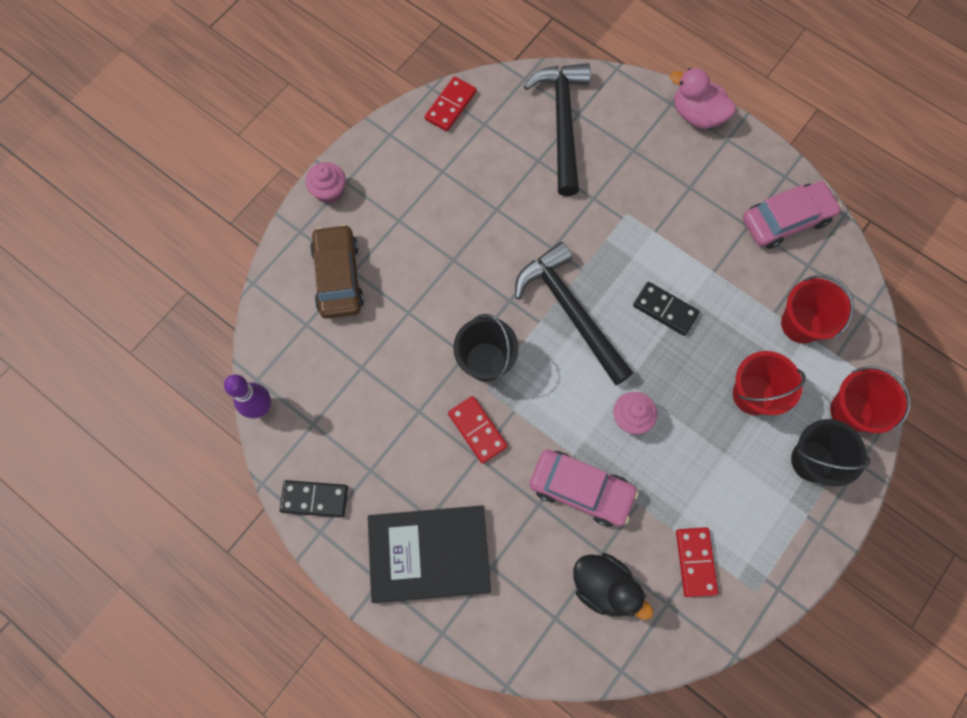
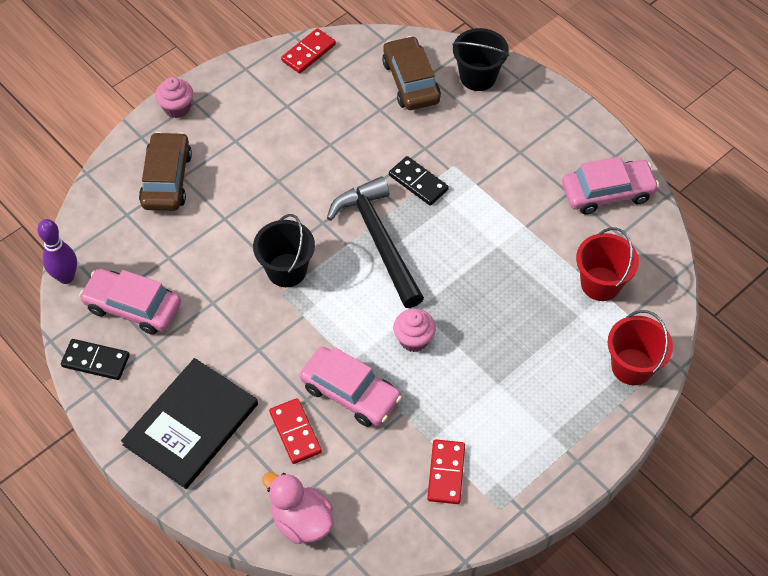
camera: 10 degrees right, 15 degrees down
(338, 430) = (133, 307): none -> pink car
(429, 554) = (191, 424): black book -> black book turned 60 degrees counterclockwise
(477, 430) = (264, 327): red domino -> red domino (295, 432)
(562, 123) = (411, 81): black hammer -> brown car
(604, 586) = (351, 480): black duck -> none
(665, 310) = (470, 252): black domino -> black domino (418, 182)
(697, 114) = (542, 91): pink duck -> pink duck (301, 521)
(753, 395) = (538, 337): red bucket -> none
(812, 461) = (583, 403): black bucket -> black bucket (478, 77)

